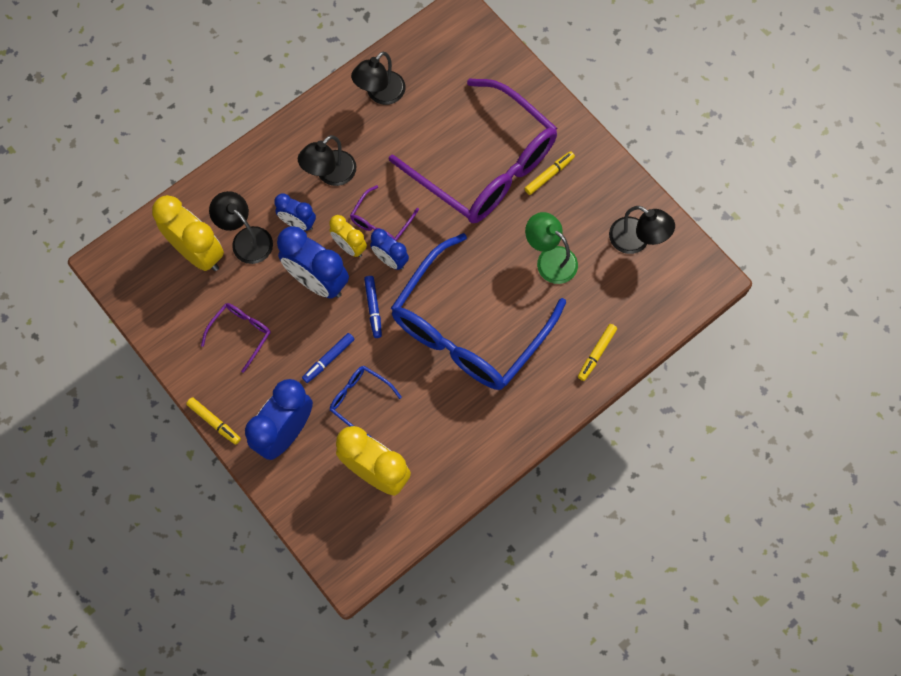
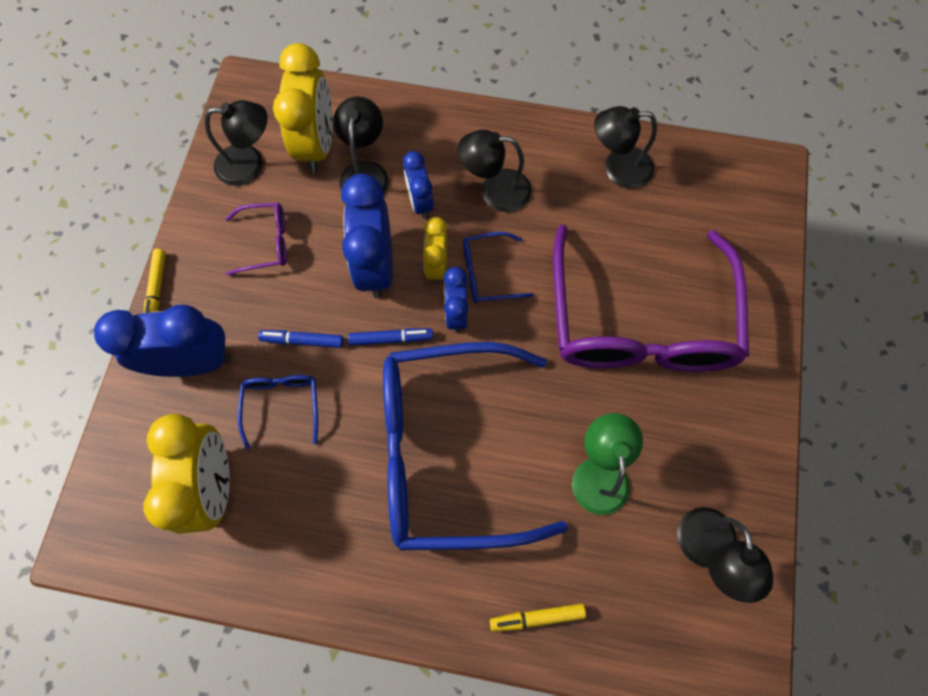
camera: 50 degrees right, 0 degrees up
(173, 304) = (250, 164): none -> black lamp
(373, 308) = (391, 339): blue marker -> blue marker turned 135 degrees counterclockwise
(381, 222) = (488, 273): purple glasses -> blue glasses
(549, 175) = (691, 393): yellow marker -> none

